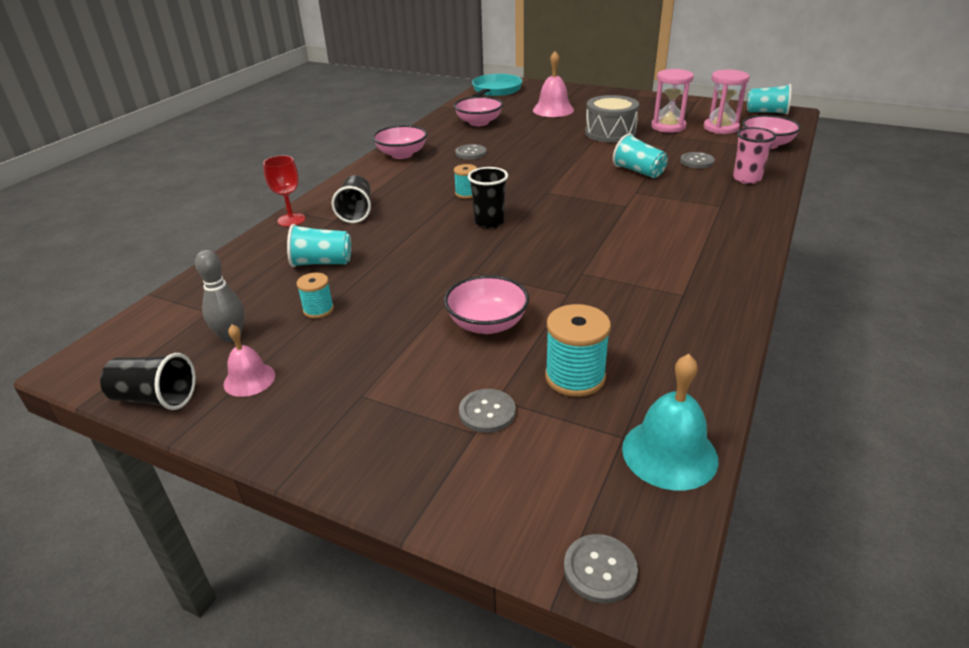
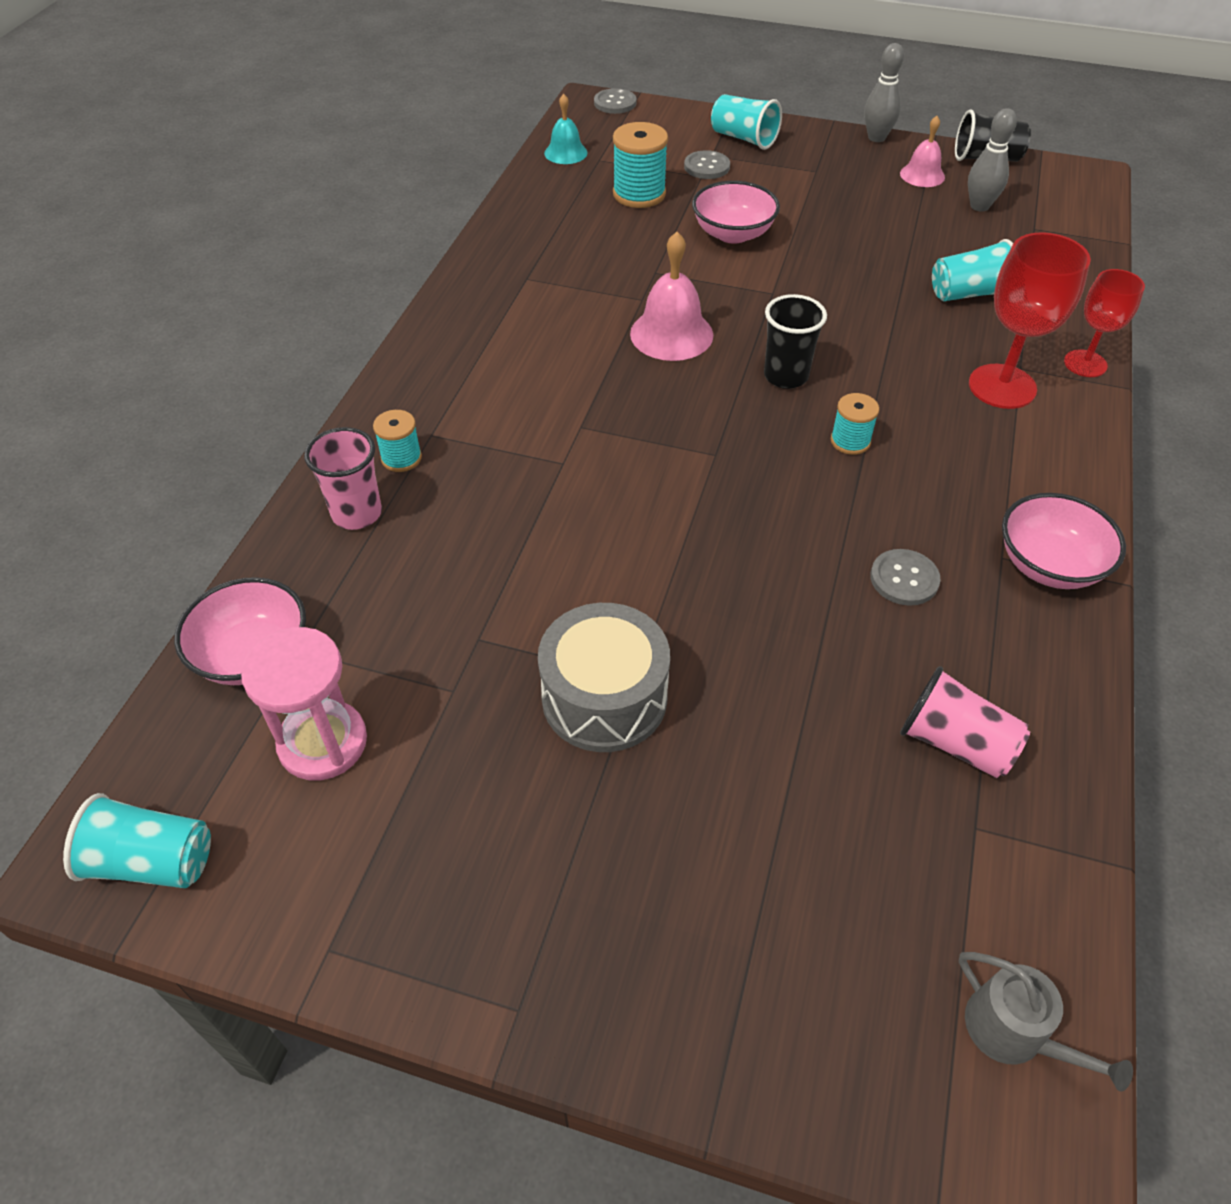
camera: 170 degrees right, 15 degrees up
(249, 445) = (876, 138): none -> grey bowling pin
(318, 310) = (918, 237): turquoise spool -> turquoise spool (401, 458)
(356, 212) = (1002, 386): black cup -> red goblet
(479, 122) = (955, 743): pink bowl -> pink cup
(496, 91) = (1014, 1032): turquoise pan -> grey watering can
(553, 110) = (773, 850): pink bell -> pink bell (671, 334)
(638, 171) = (551, 527): turquoise cup -> turquoise cup (744, 138)
(668, 127) = (455, 743): pink hourglass -> none
(669, 453) = (565, 153): turquoise bell -> turquoise bell, size x0.63
(697, 161) = (430, 571): grey button -> none

